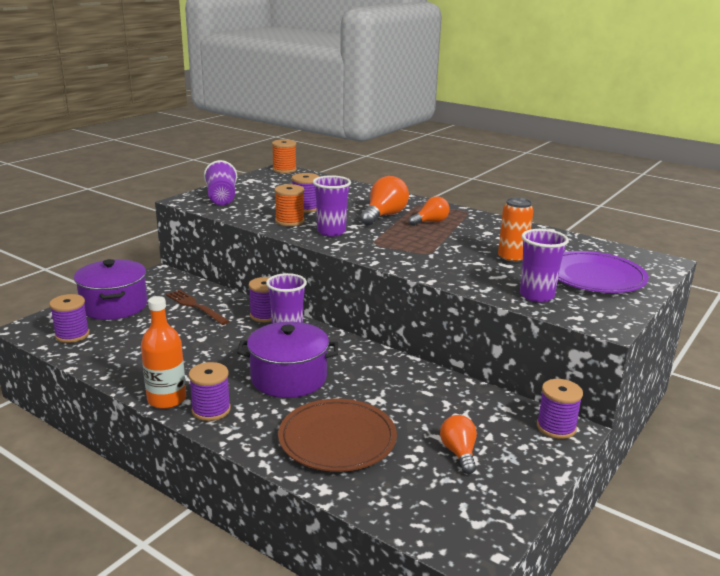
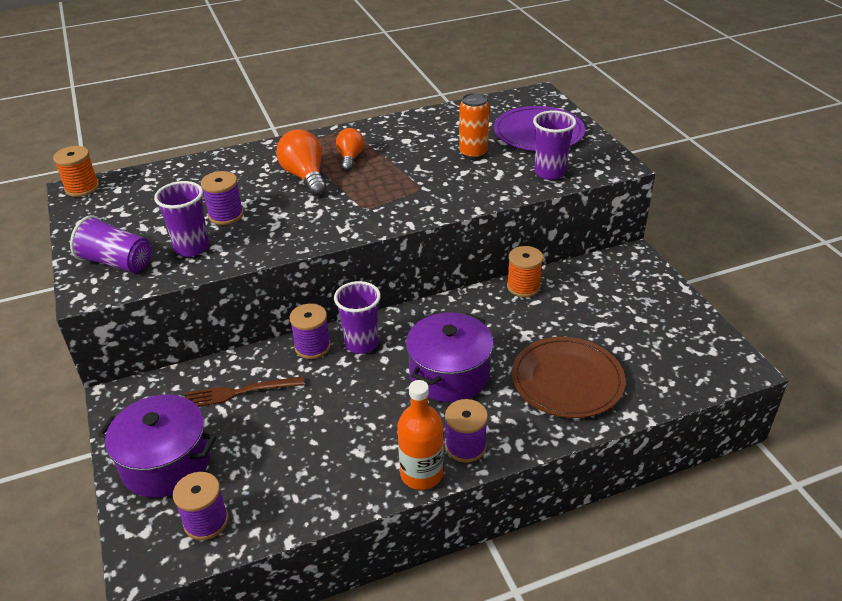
camera: 55 degrees left, 15 degrees up
(289, 221) = (251, 238): orange spool -> orange spool (523, 287)
(331, 232) = (310, 222): purple cup -> purple cup (192, 248)
(459, 453) = (628, 322): orange light bulb -> none
(556, 427) = (627, 261): purple spool -> none

